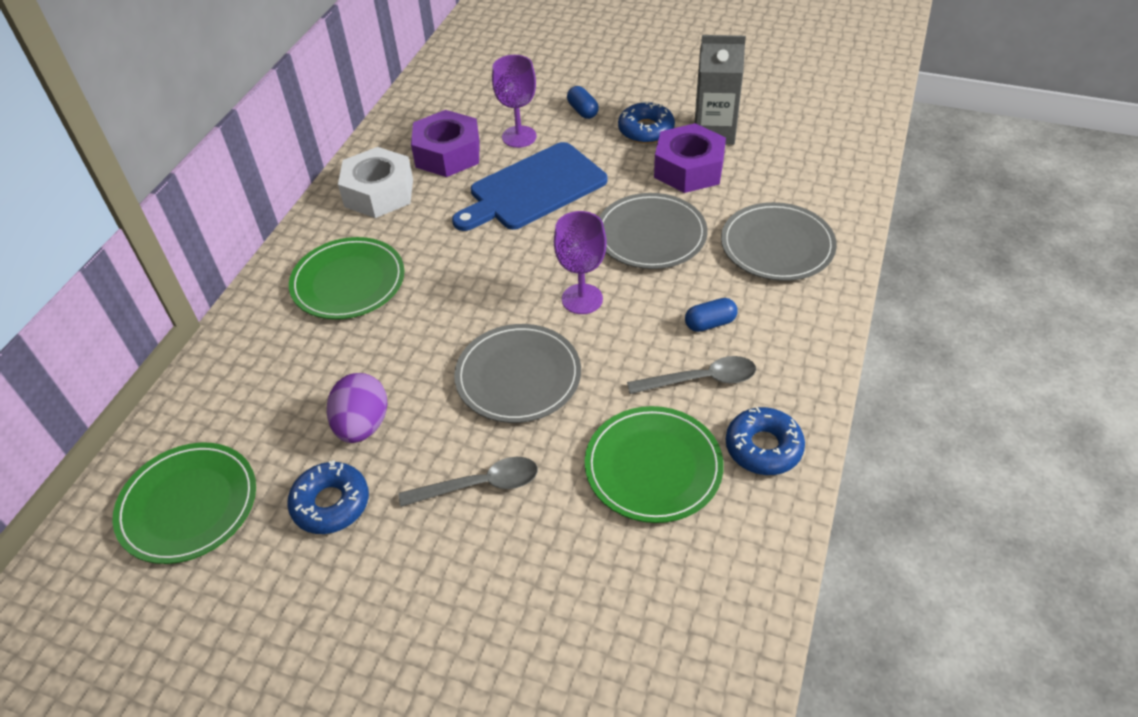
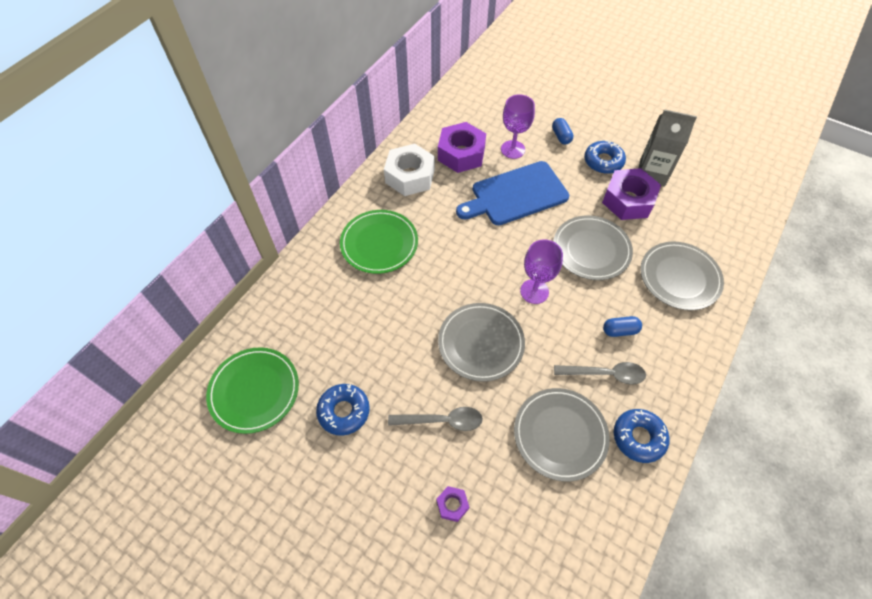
camera: 10 degrees right, 10 degrees up
(362, 425) = (372, 357): purple egg -> none
(515, 590) = (452, 505): none -> purple nut
(653, 467) = (560, 434): green plate -> grey plate

